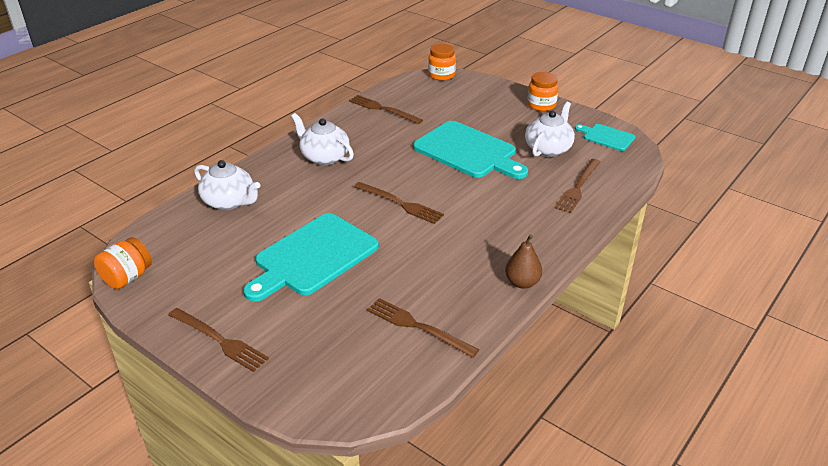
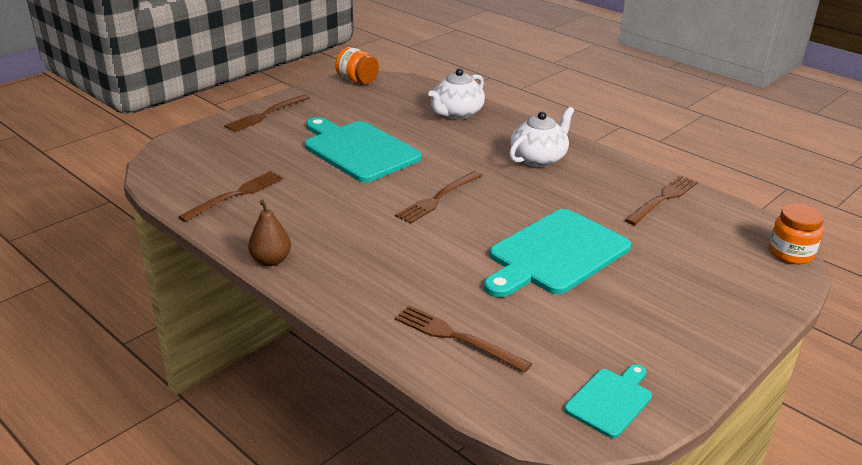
camera: 95 degrees right, 5 degrees down
(541, 105) = (714, 343): orange jar -> none
(548, 149) = (566, 327): white teapot -> none

